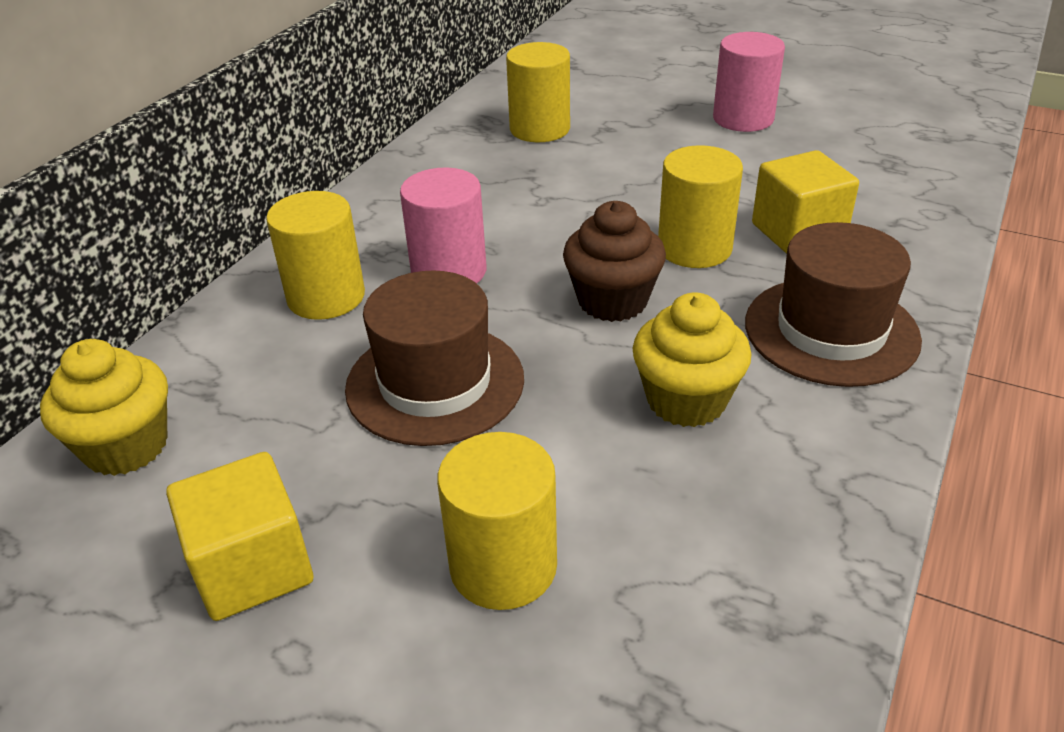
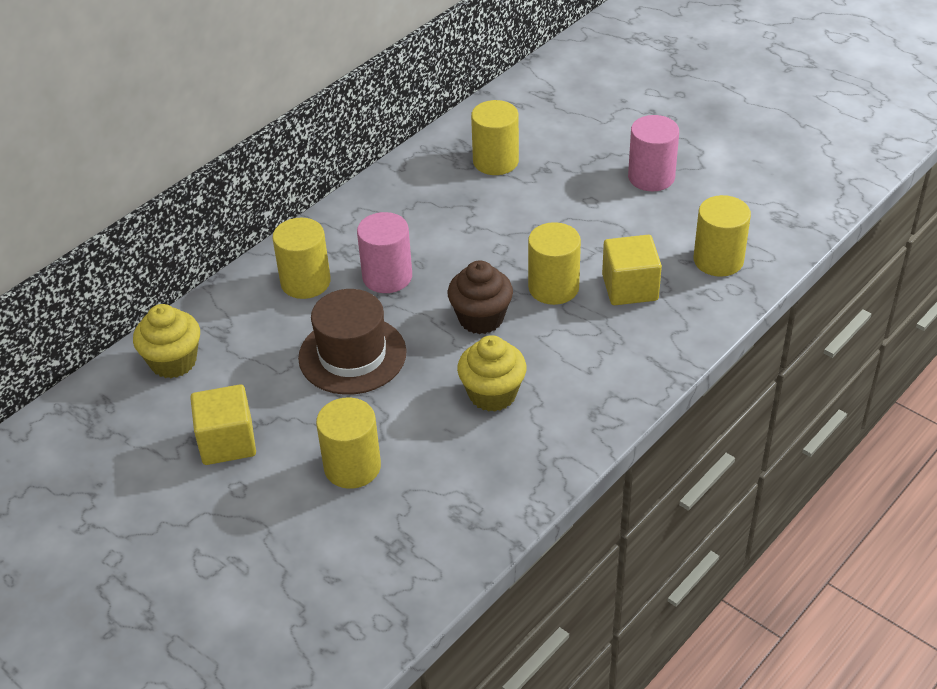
camera: 15 degrees right, 5 degrees up
(831, 331) = (605, 365): brown hat -> none
(888, 186) = (718, 260): none -> yellow cylinder

